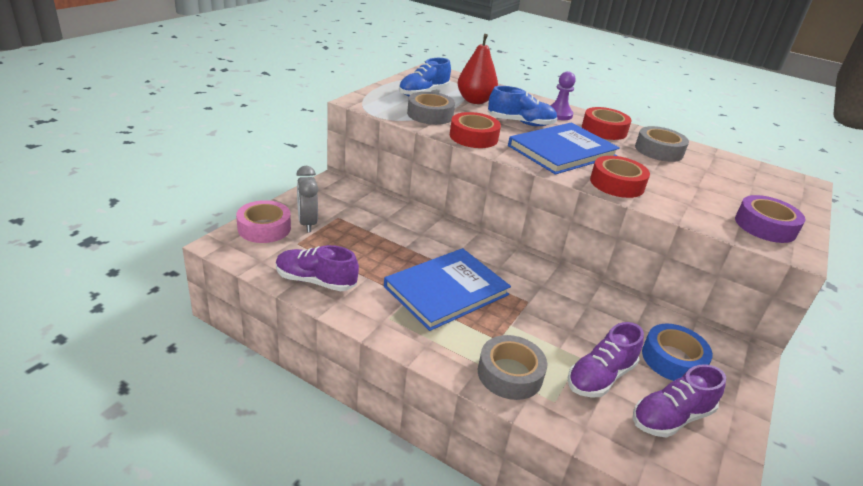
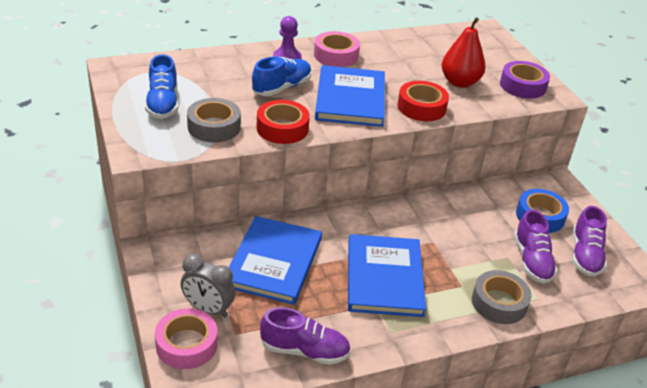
camera: 50 degrees left, 5 degrees up
(315, 281) = (305, 351): purple shoe -> purple shoe turned 135 degrees counterclockwise
(389, 231) = (274, 262): none -> blue book
(475, 101) = (212, 84): red pear -> red pear (459, 82)
(604, 130) = (336, 55): red tape -> pink tape
(659, 150) = (392, 54): grey tape -> none

